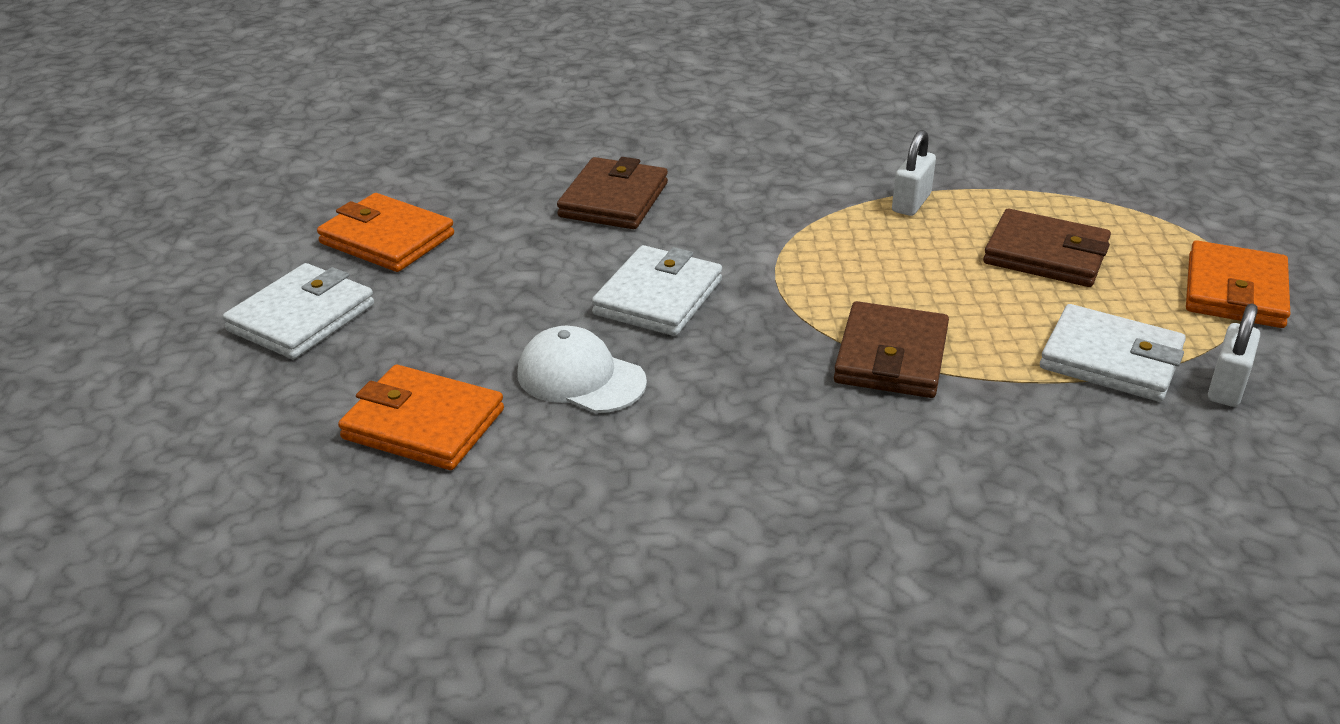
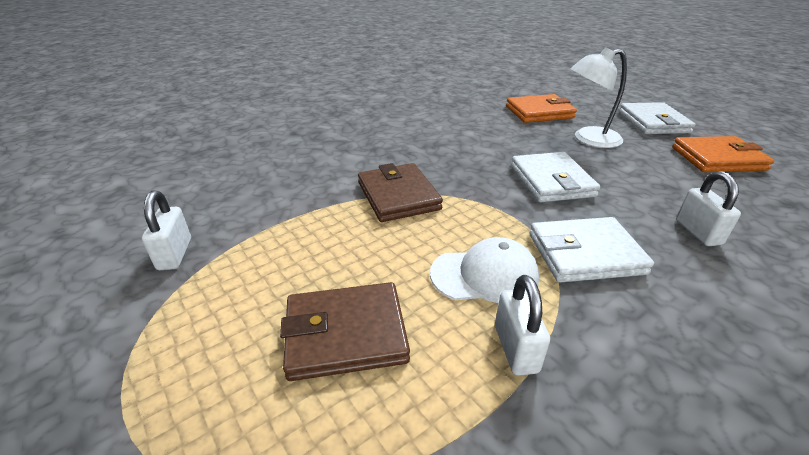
camera: 145 degrees right, 0 degrees up
(474, 332) = (588, 139): none -> white lamp
(580, 377) = (518, 140): white cap -> white cap (484, 275)
(613, 200) = (697, 232): brown wallet -> white padlock
(1111, 360) = (262, 244): white wallet -> white wallet (585, 254)
(1235, 291) = (140, 371): orange wallet -> none

